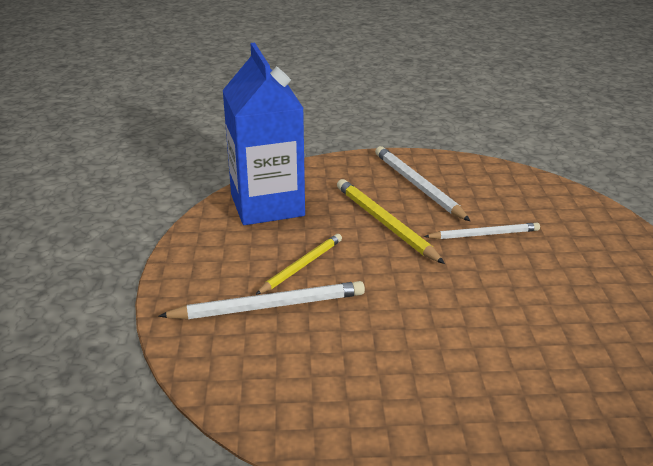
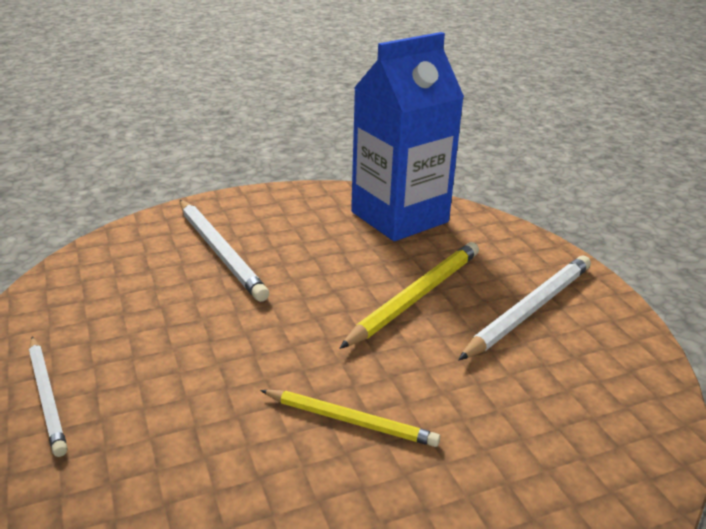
camera: 70 degrees right, 0 degrees up
(301, 266) = (296, 257): yellow pencil -> yellow pencil (350, 421)
(484, 234) = (444, 383): white pencil -> white pencil (47, 396)

